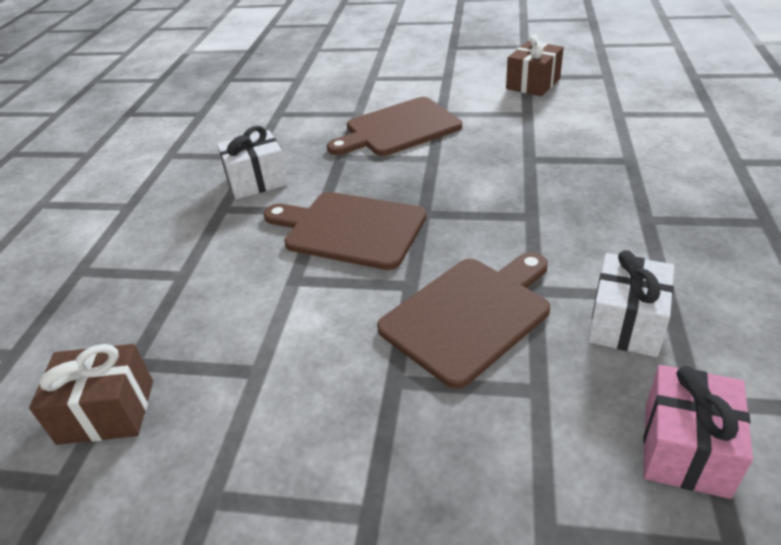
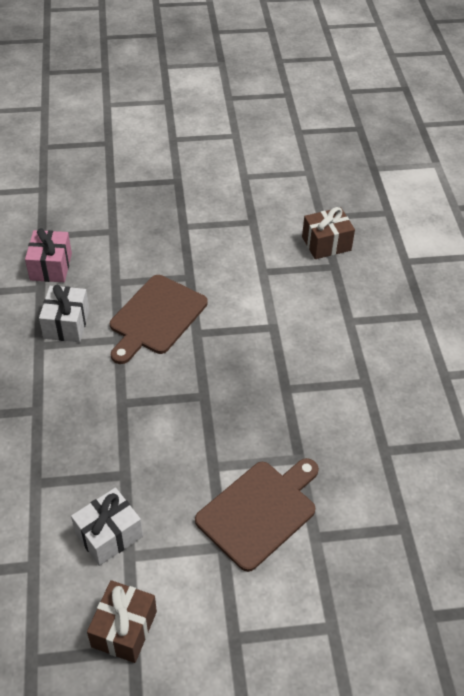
camera: 160 degrees right, 10 degrees up
(257, 181) = (357, 416): white gift -> white gift (109, 535)
(350, 229) = (254, 373): brown cutting board -> none

